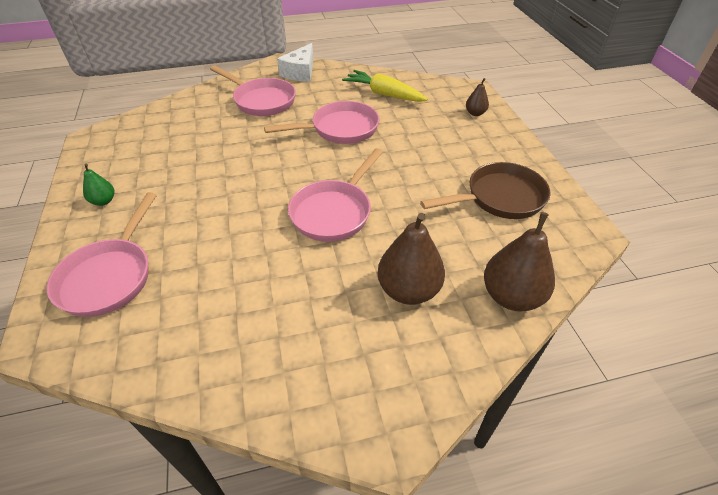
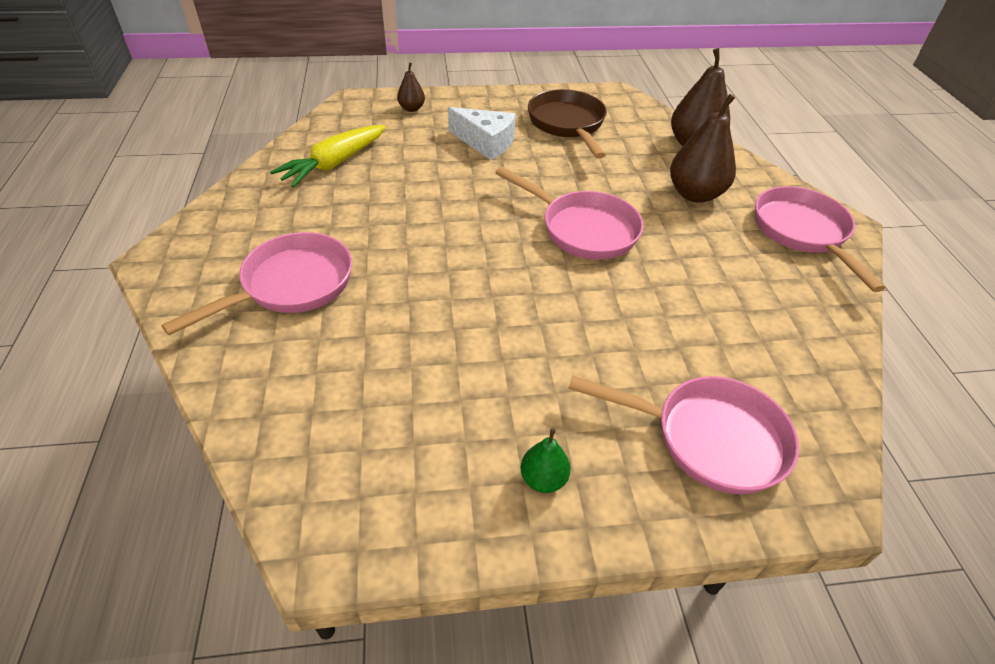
camera: 85 degrees left, 0 degrees up
(300, 72) = (215, 237): white cheese -> white cheese (486, 143)
(340, 129) = (410, 210): pink pan -> pink pan (803, 233)

